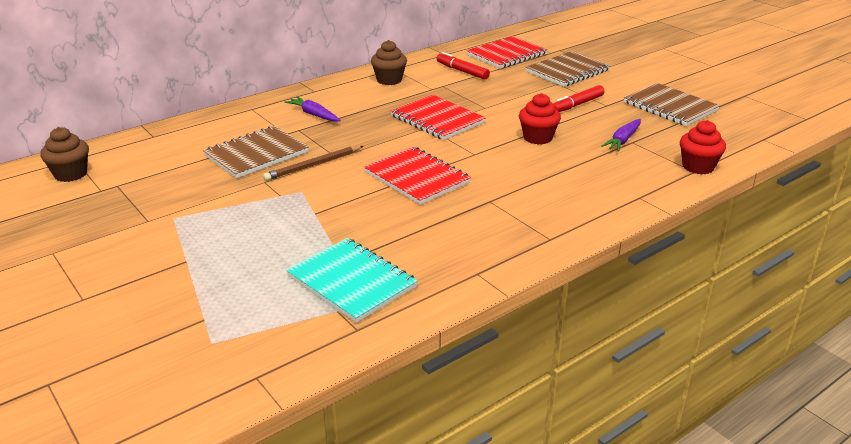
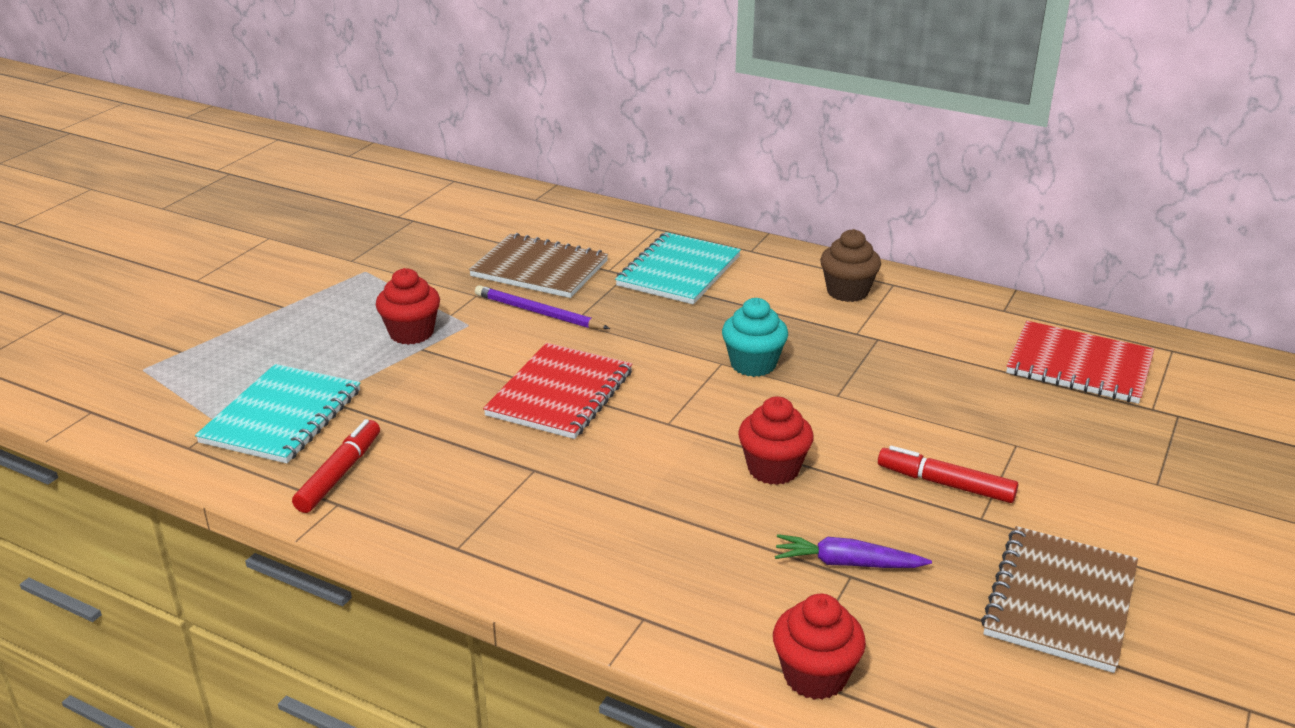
camera: 65 degrees right, 0 degrees up
(71, 174) = (420, 190): brown cupcake -> none
(289, 213) = (411, 333): none -> red cupcake
(313, 165) = (538, 313): brown pencil -> purple pencil
(314, 115) = (678, 271): purple carrot -> turquoise notebook
(437, 119) = (753, 364): red notebook -> turquoise cupcake
(462, 71) = (954, 341): red marker -> red marker (340, 474)
(567, 71) = (1085, 444): brown notebook -> none

